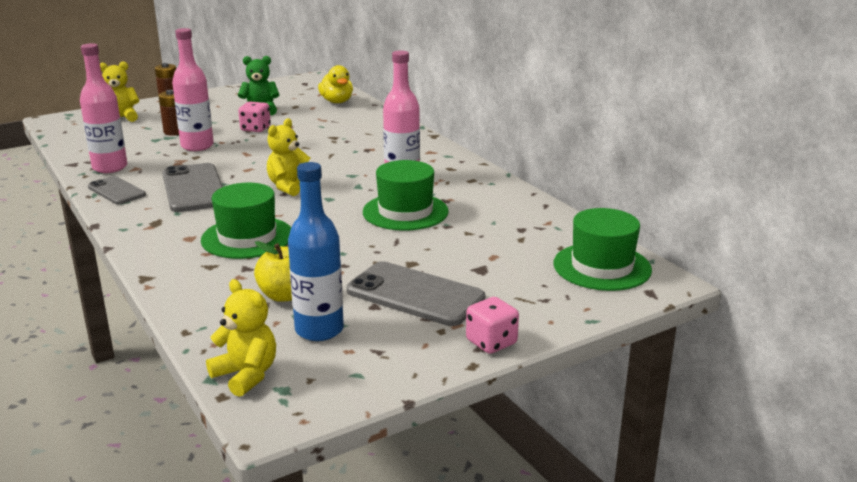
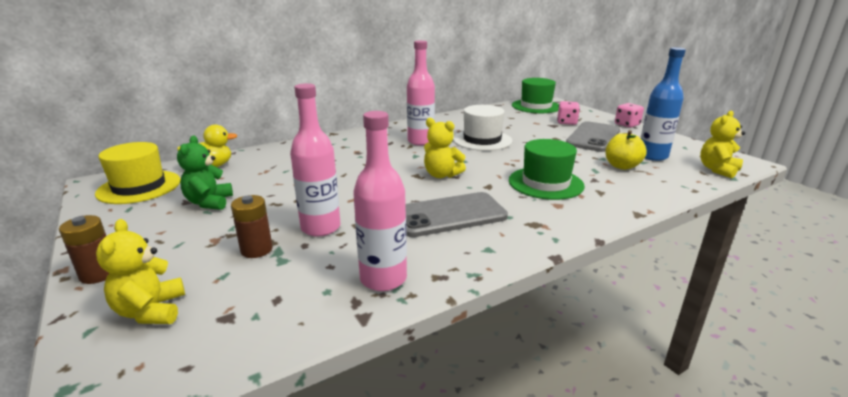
camera: 90 degrees left, 0 degrees up
(116, 191) = (461, 259): grey phone -> none
(255, 129) = (275, 200): pink dice -> pink dice (566, 122)
(299, 89) = (139, 187): none -> yellow hat
(405, 212) = (482, 140): green hat -> white hat

